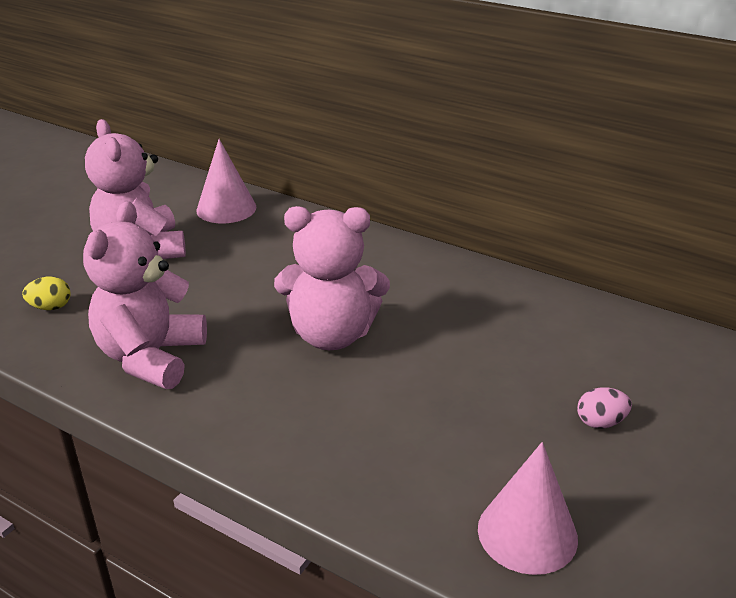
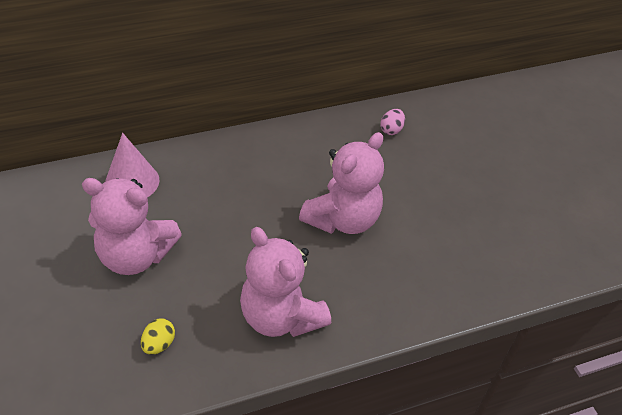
camera: 55 degrees left, 15 degrees up
(527, 533) = (557, 246): pink cone -> none
(600, 422) = (508, 169): pink egg -> pink egg (391, 130)

